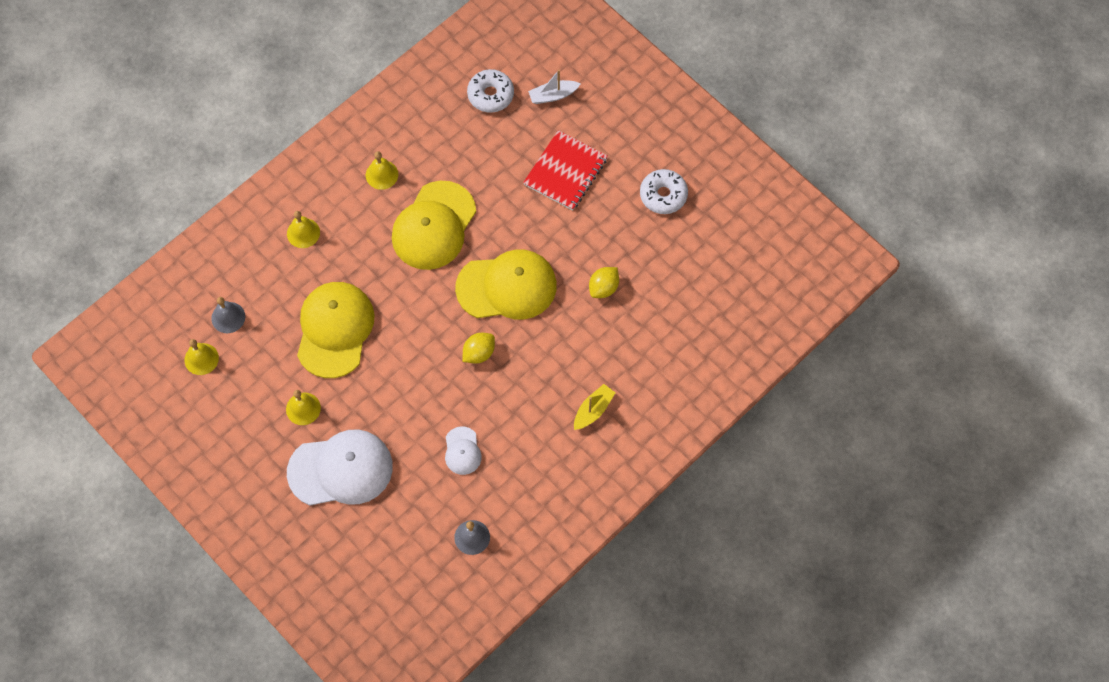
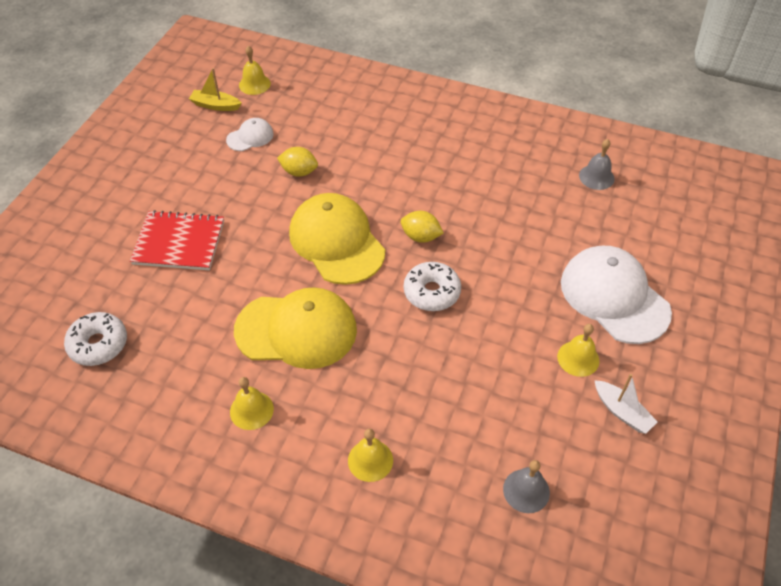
camera: 115 degrees left, 15 degrees down
(201, 359) = (595, 494): yellow bell -> yellow bell (254, 84)
(334, 330) = (472, 369): yellow cap -> none
(462, 451) = (525, 212): white cap -> white cap (250, 137)
(553, 95) = (82, 286): white boat -> white boat (622, 412)
(593, 410) = (424, 140): yellow boat -> yellow boat (215, 105)
(663, 195) = (177, 163): white donut -> white donut (431, 292)

